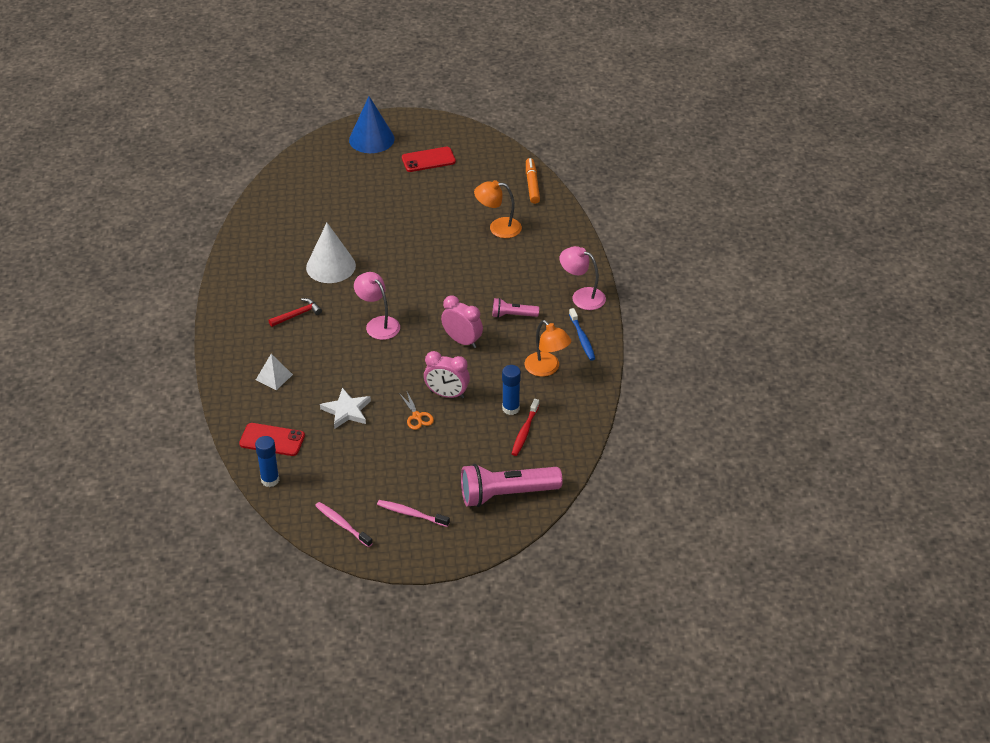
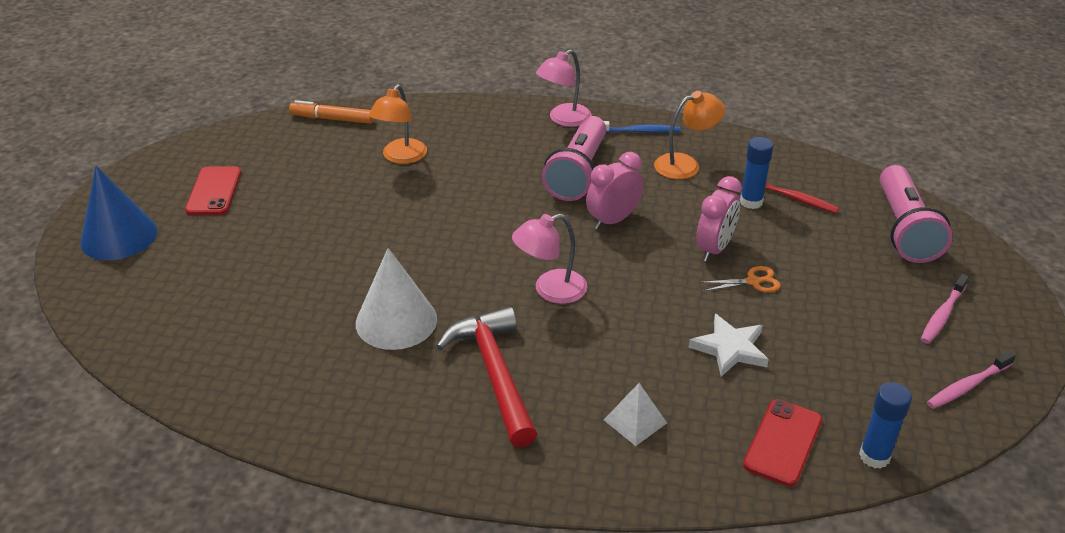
camera: 75 degrees left, 5 degrees down
(297, 315) = (495, 374): red hammer -> red hammer, size x1.94
(512, 315) = (578, 173): pink flashlight -> pink flashlight, size x1.92

